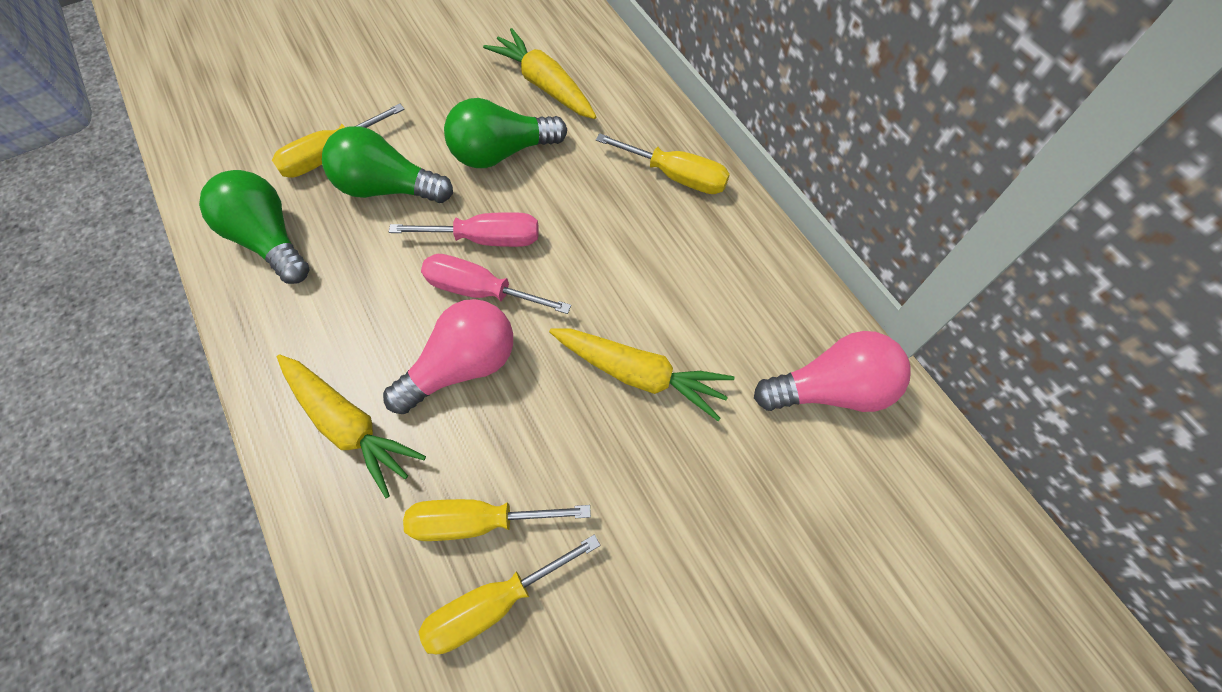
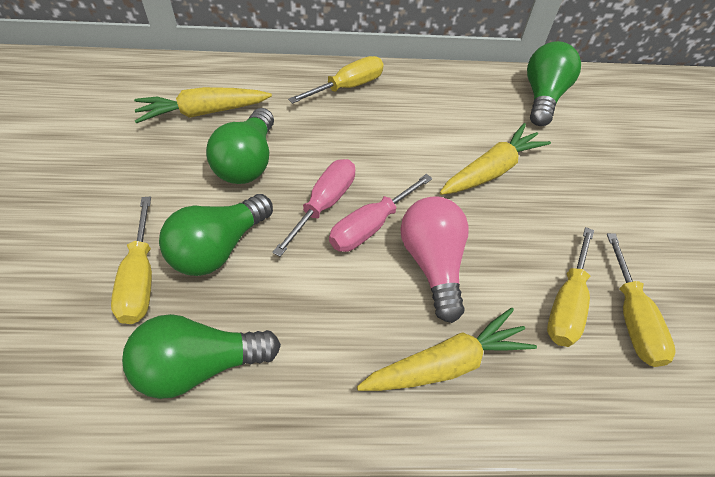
camera: 65 degrees left, 10 degrees down
(831, 389) = (542, 97): pink light bulb -> green light bulb

